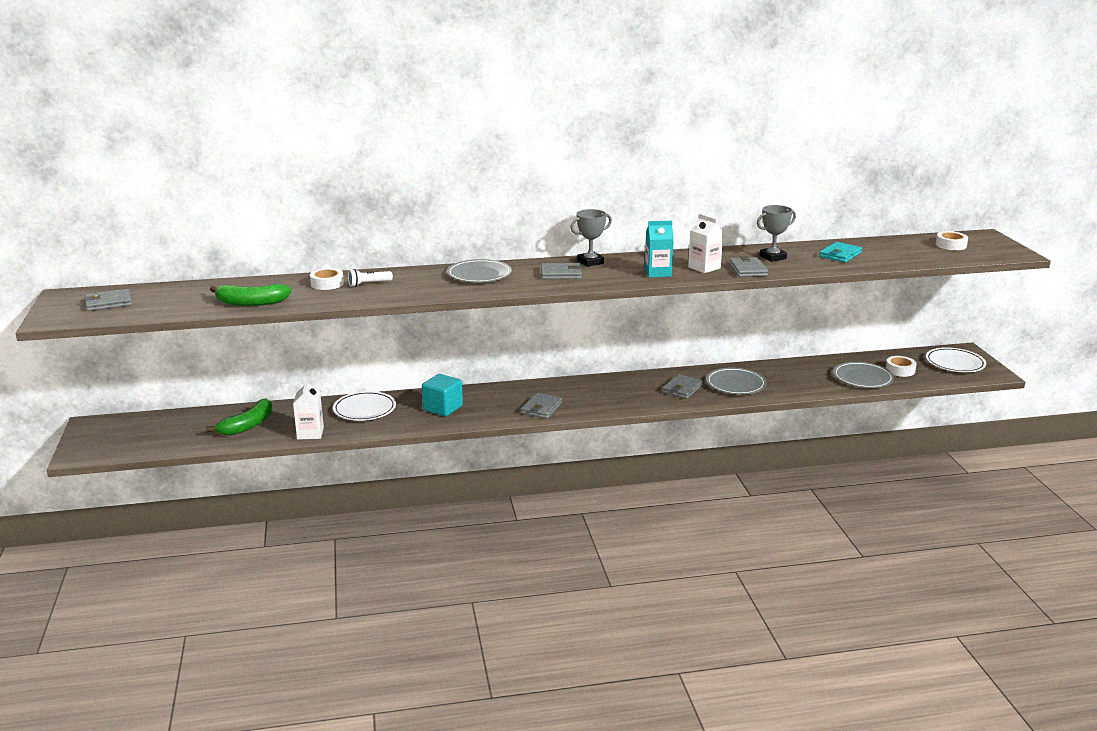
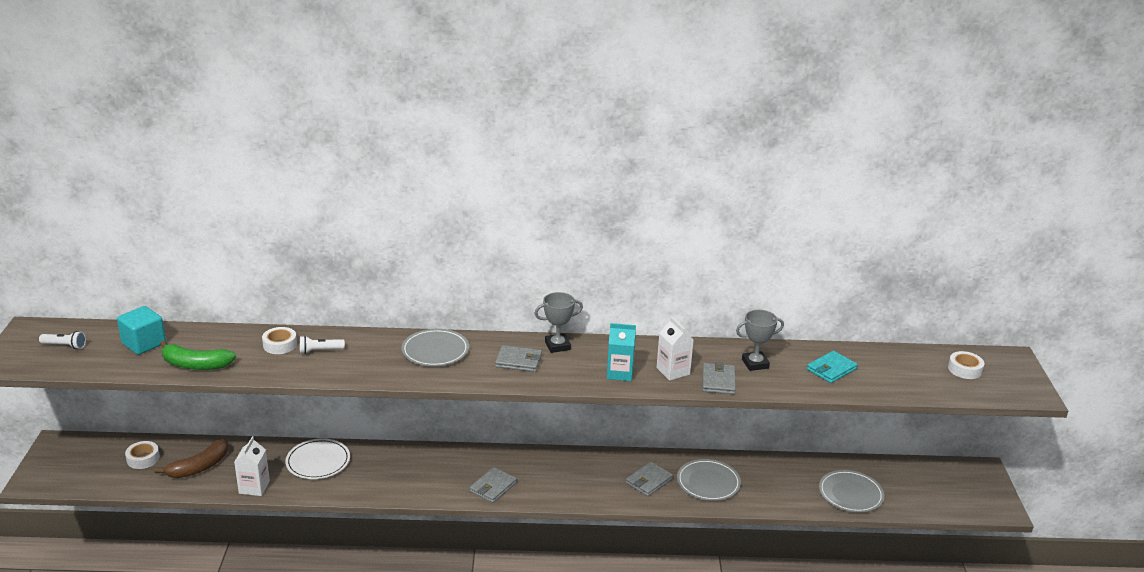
camera: 10 degrees right, 5 degrees up
(109, 303) = (65, 346): grey wallet -> white flashlight
(248, 425) = (199, 467): green banana -> brown banana
(443, 408) = (394, 472): turquoise cube -> turquoise cube (144, 344)
(900, 370) = (897, 488): white tape -> white tape (143, 459)
(955, 363) = (964, 486): white plate -> none

